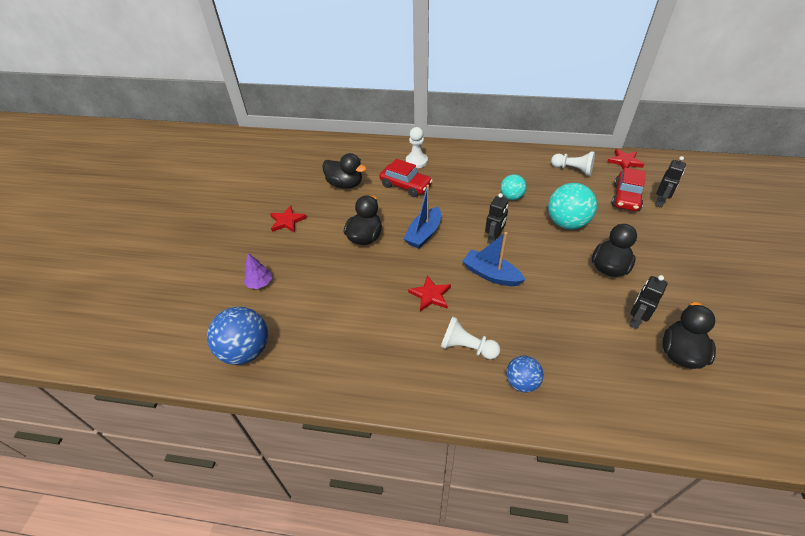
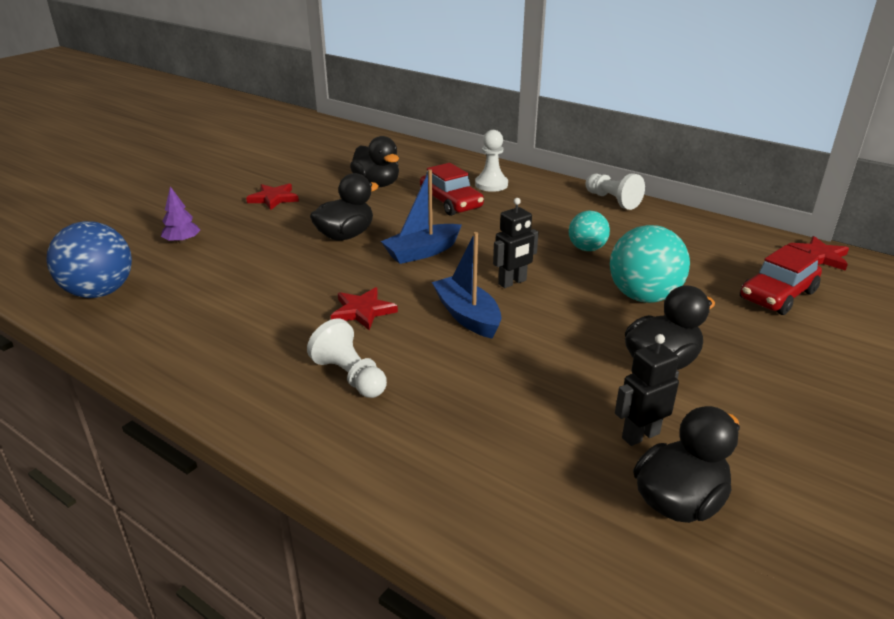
camera: 25 degrees right, 15 degrees down
(521, 382) = (383, 439): blue ball -> none
(573, 170) = (717, 244): white pawn -> white pawn (612, 200)
(660, 202) = (835, 316): black robot -> none

